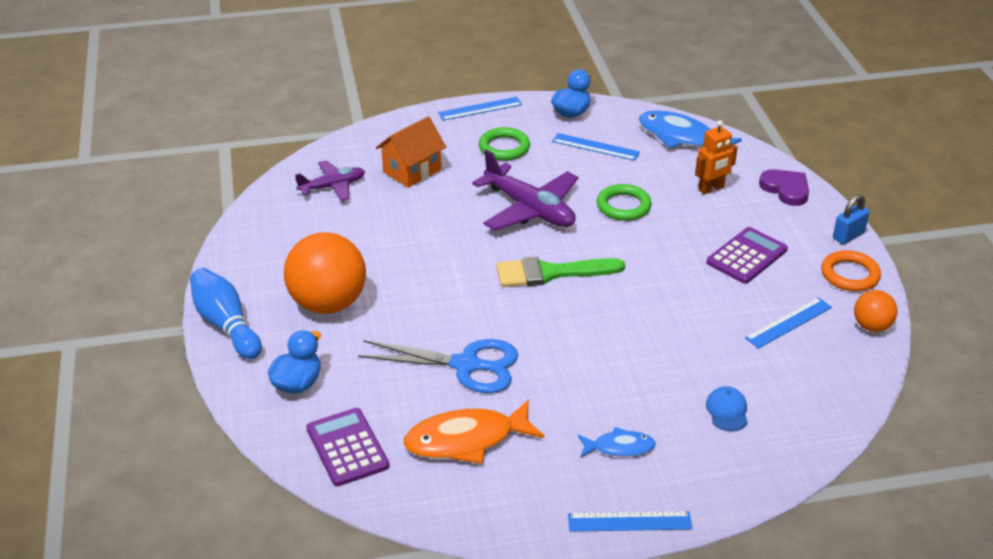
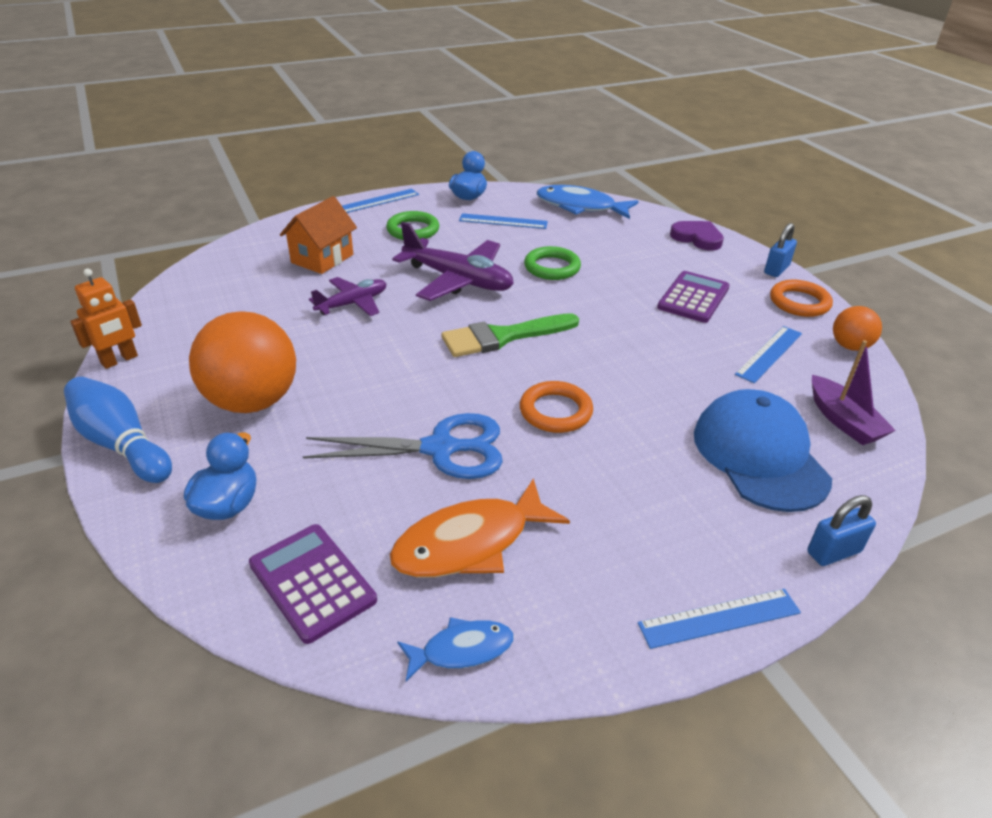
camera: 15 degrees left, 0 degrees up
(332, 187) = (237, 281): purple plane -> purple plane (352, 304)
(571, 348) = (555, 411): none -> orange ring
(619, 447) = (661, 519): blue fish -> blue fish (462, 650)
(711, 189) = (629, 244): orange robot -> orange robot (119, 360)
(727, 411) = (759, 455): blue cap -> blue cap, size x2.34
(744, 493) = (833, 552): none -> blue padlock
(819, 394) = (843, 421): none -> purple boat

